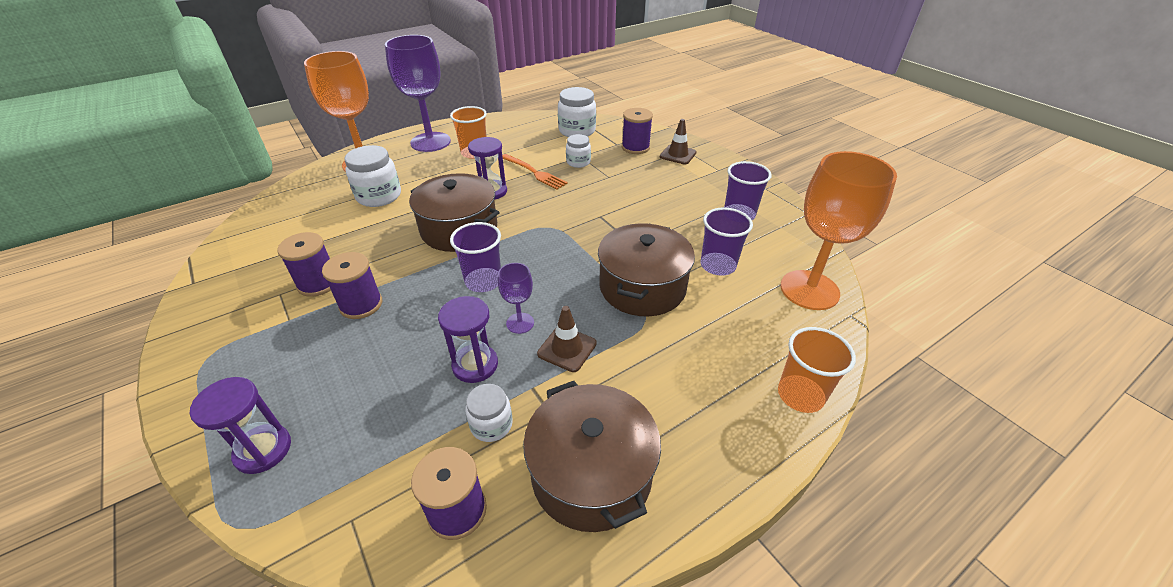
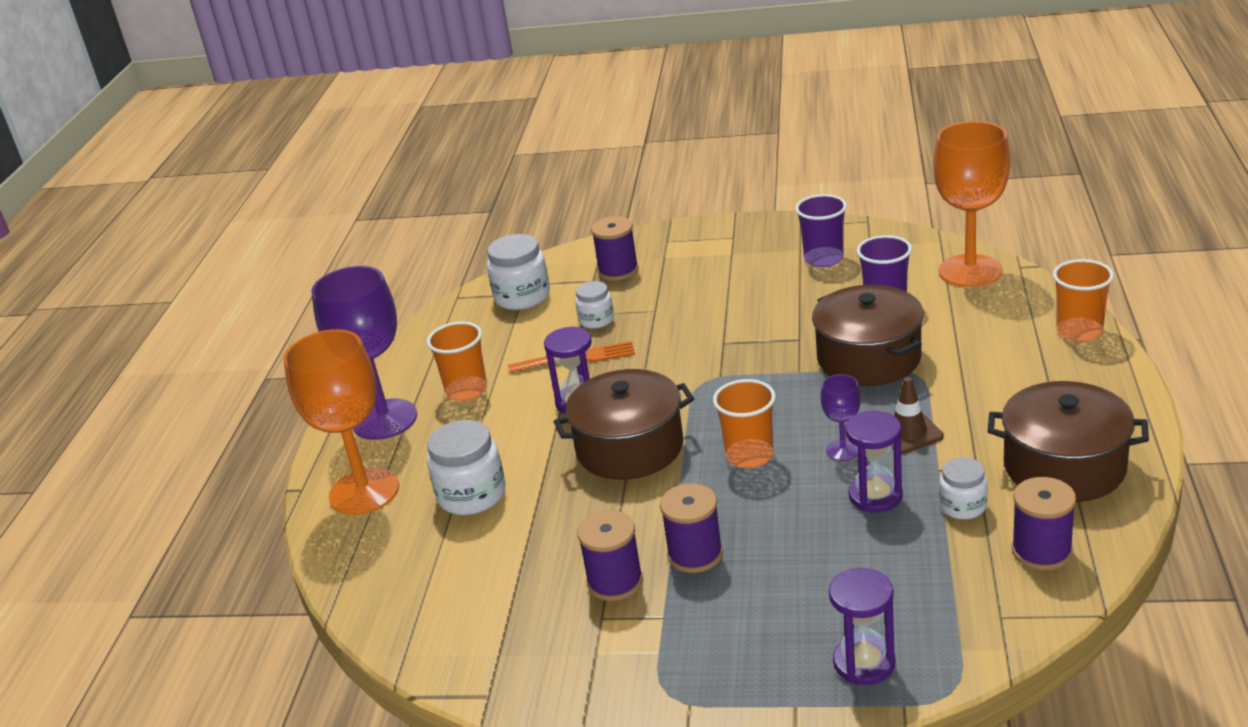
camera: 45 degrees left, 10 degrees down
(483, 281) = (749, 456): purple cup -> orange cup
(678, 155) = (671, 249): brown traffic cone -> none

